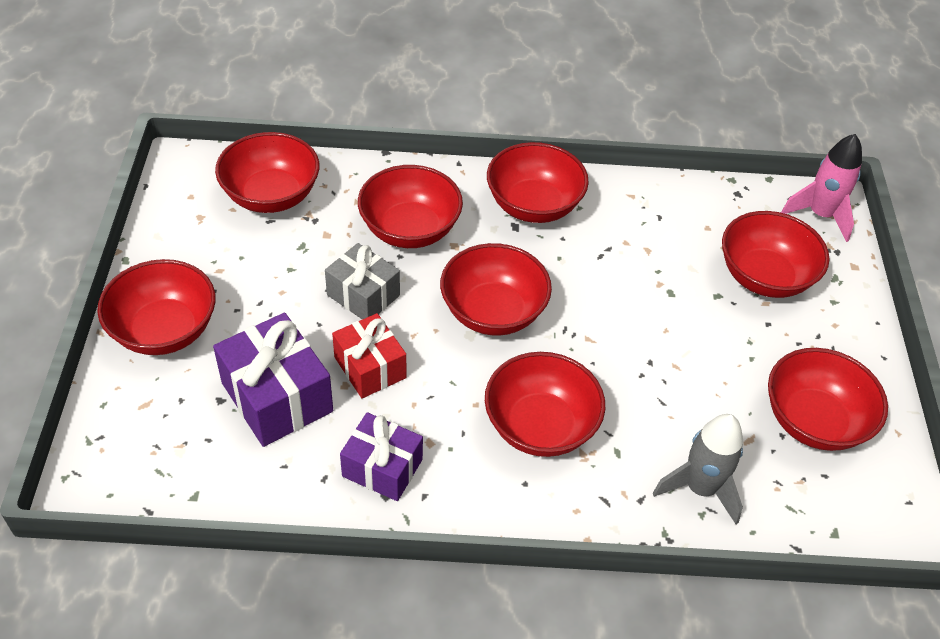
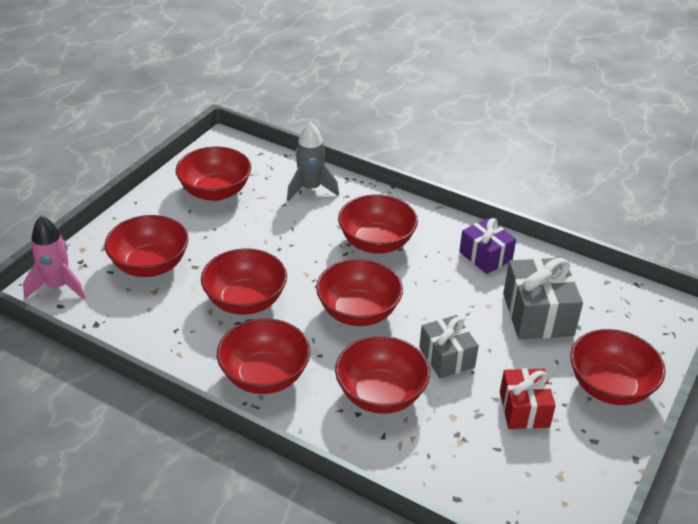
camera: 150 degrees left, 10 degrees down
(271, 195) = (487, 473): red bowl -> red bowl (245, 301)
(277, 397) = (537, 314): purple gift -> grey gift
(370, 367) = (466, 309): red gift -> red gift (524, 409)

